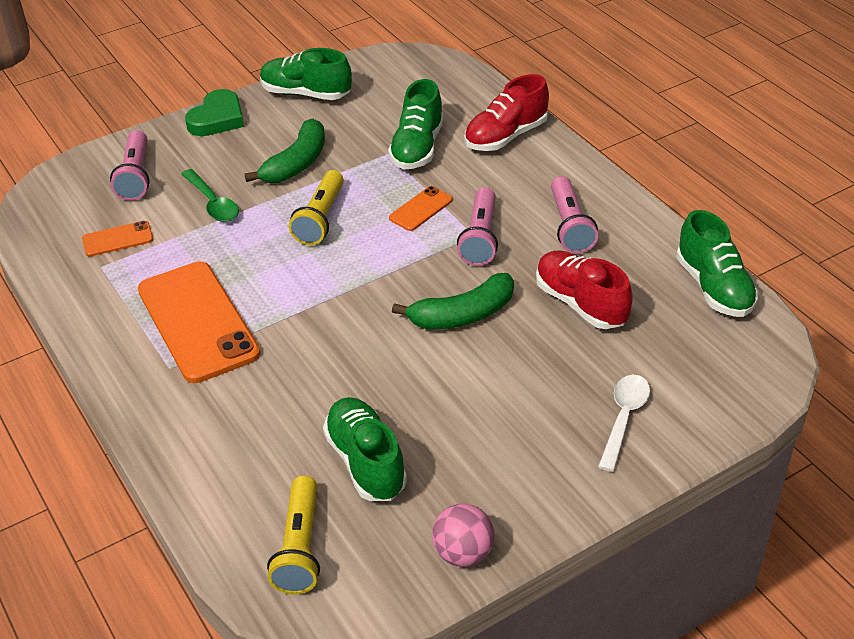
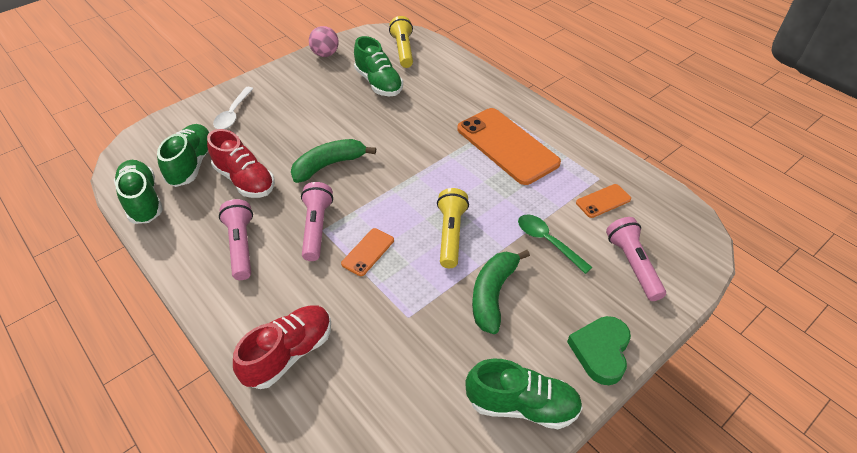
camera: 170 degrees right, 5 degrees up
(417, 148) = (380, 327): green shoe -> green shoe (192, 164)

